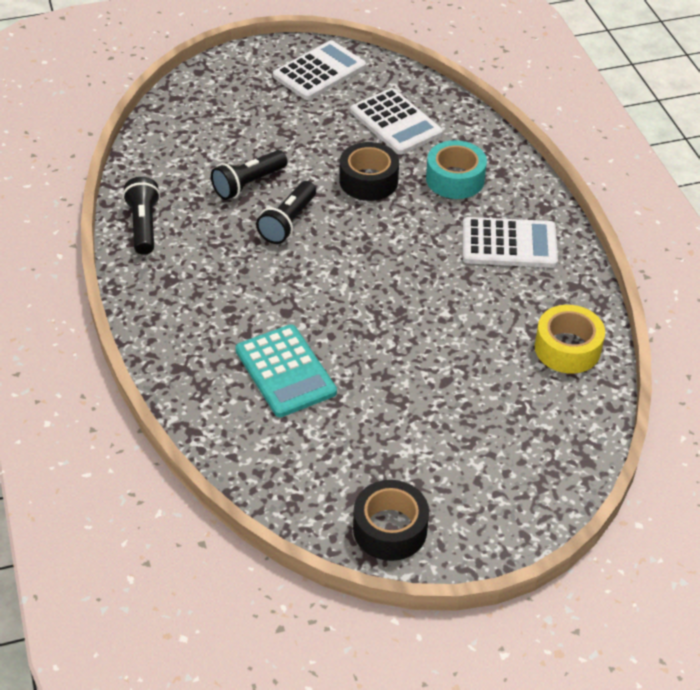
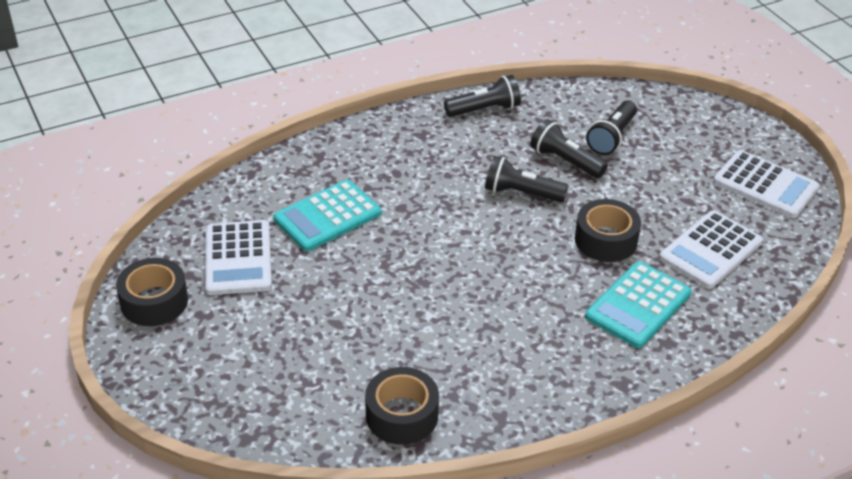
camera: 80 degrees right, 5 degrees down
(221, 146) = (612, 137): none -> black flashlight
(455, 179) = (638, 305): turquoise tape -> turquoise calculator
(509, 244) = (549, 357): white calculator -> white calculator (238, 258)
(567, 348) = (402, 415): yellow tape -> black tape

